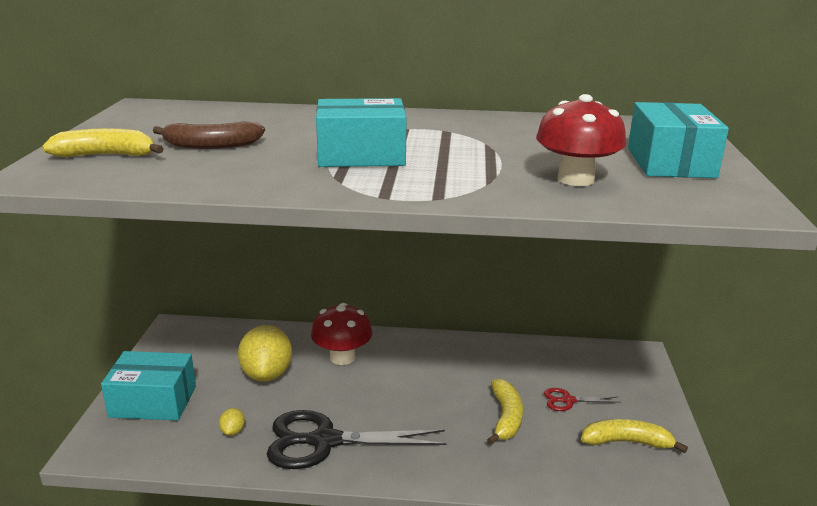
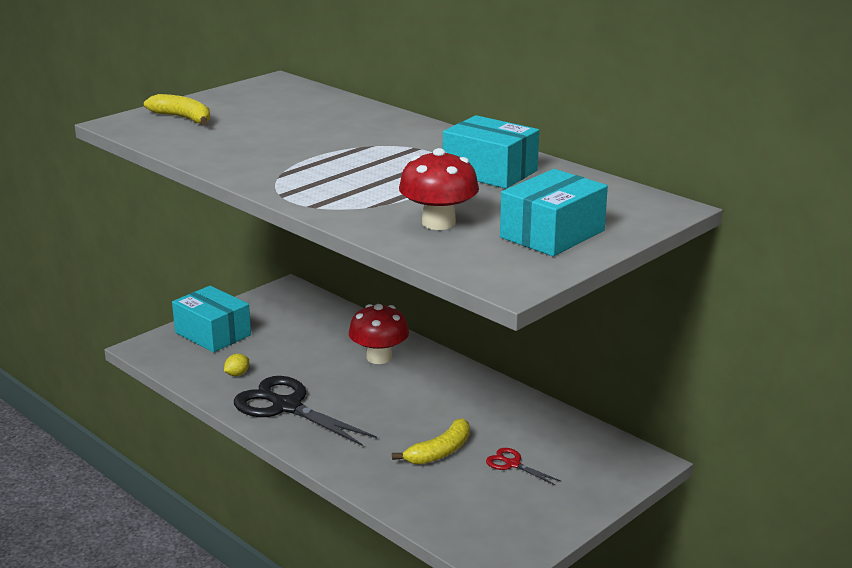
camera: 40 degrees right, 0 degrees up
(211, 146) = (256, 127): brown banana -> none
(267, 374) = (308, 347): yellow lemon -> none
(361, 155) = (334, 161): turquoise box -> turquoise box (490, 172)
(627, 442) = (510, 512): yellow banana -> none

